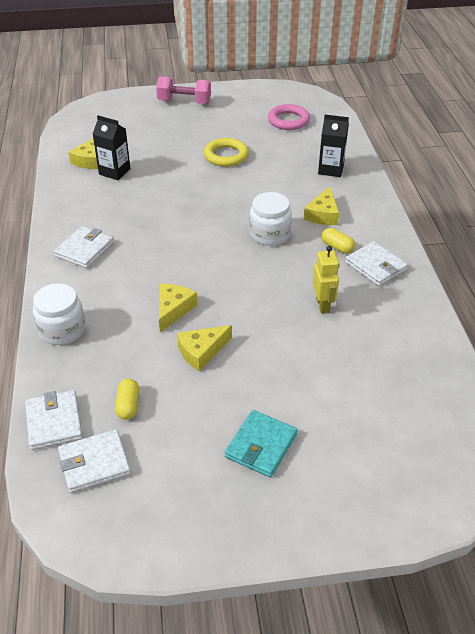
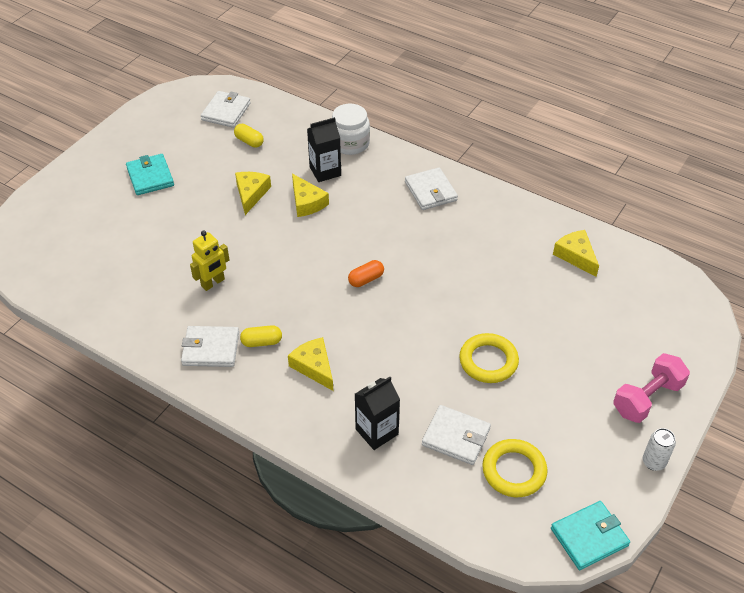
camera: 130 degrees right, 5 degrees up
(54, 422) = (274, 109): white wallet -> white wallet (456, 437)
(114, 171) = (536, 263): black carton -> black carton (325, 171)
(220, 233) = (366, 279): none -> orange capsule
(225, 89) = (653, 462): none -> white can
(269, 234) = (328, 309): white jar -> none
(288, 120) = (514, 471): pink ring -> yellow ring
(294, 90) = (589, 537): none -> turquoise wallet
(323, 305) = (213, 283): yellow robot -> yellow robot turned 75 degrees counterclockwise

